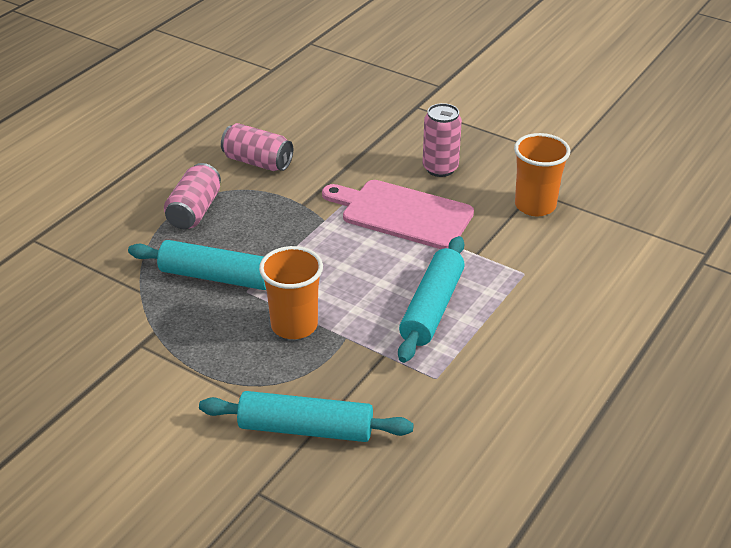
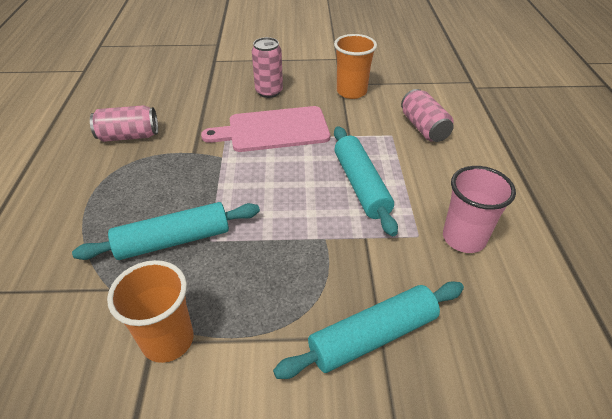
camera: 35 degrees left, 5 degrees up
(194, 211) = (105, 194): pink can -> pink can (424, 128)
(294, 325) = (276, 249): orange cup -> orange cup (168, 340)
(478, 402) = (463, 238): none -> pink cup

